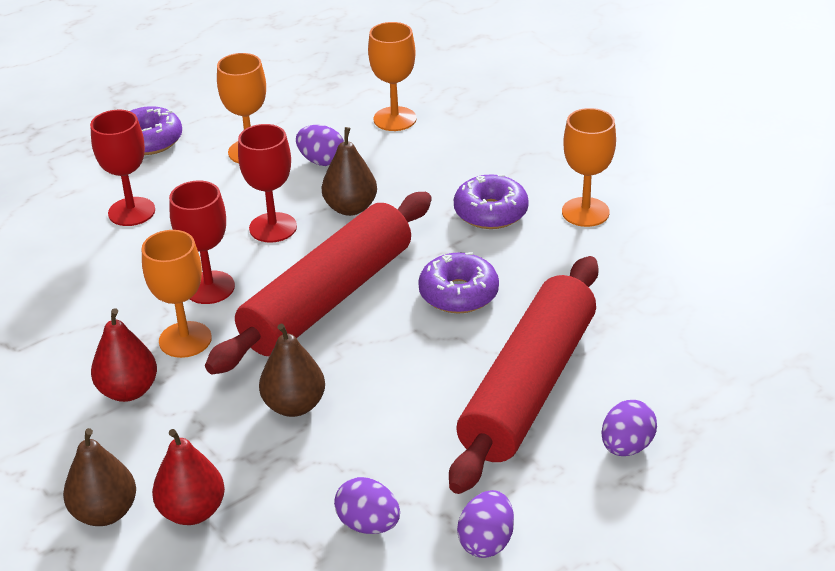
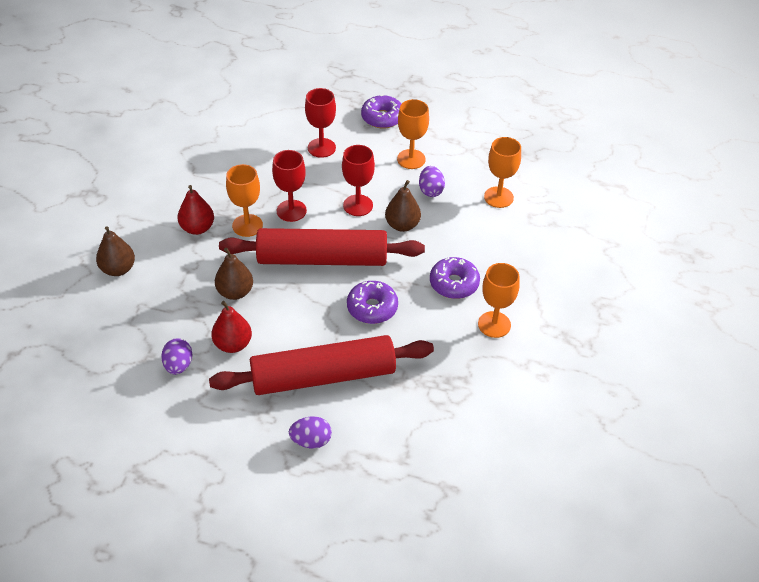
camera: 50 degrees right, 10 degrees up
(192, 511) = (140, 298): red pear -> red pear (233, 344)
(486, 541) = (200, 417): purple egg -> none

